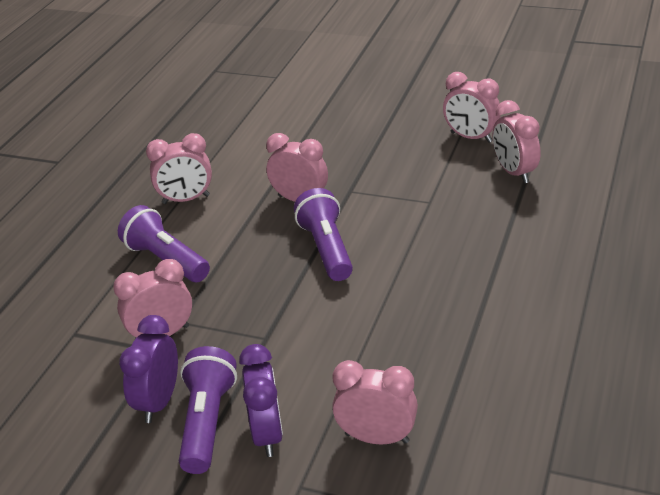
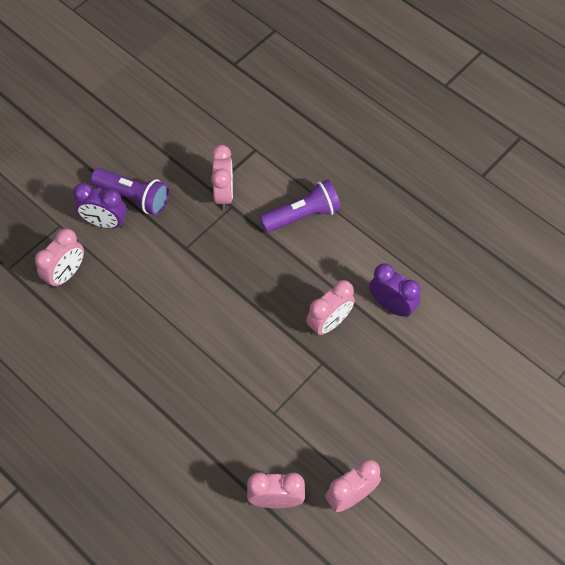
camera: 110 degrees right, 25 degrees up
(159, 402) = (165, 178): purple clock -> purple clock (391, 305)
(186, 199) = (375, 247): pink clock -> none
(327, 249) = (255, 317): purple flashlight -> none

